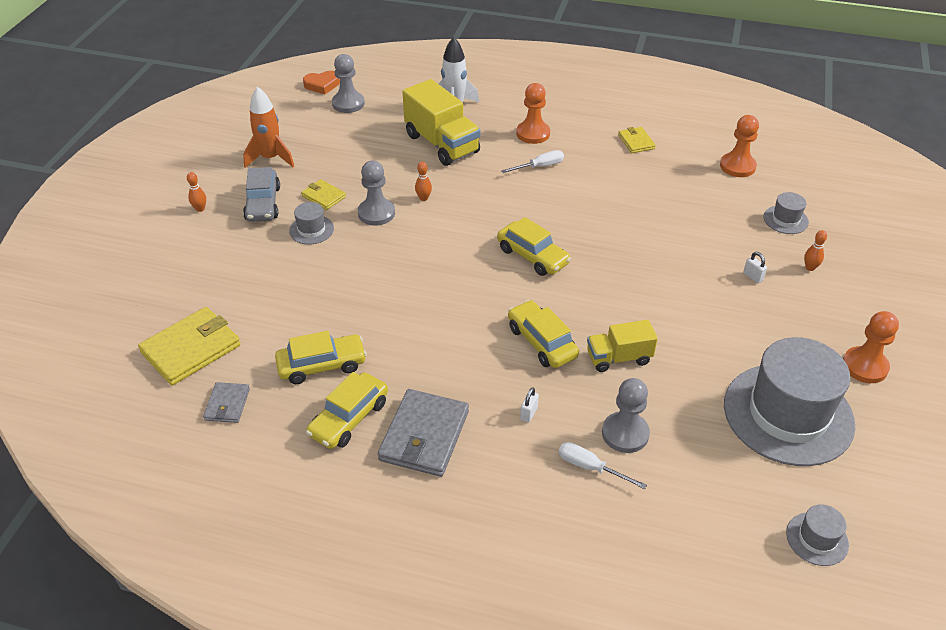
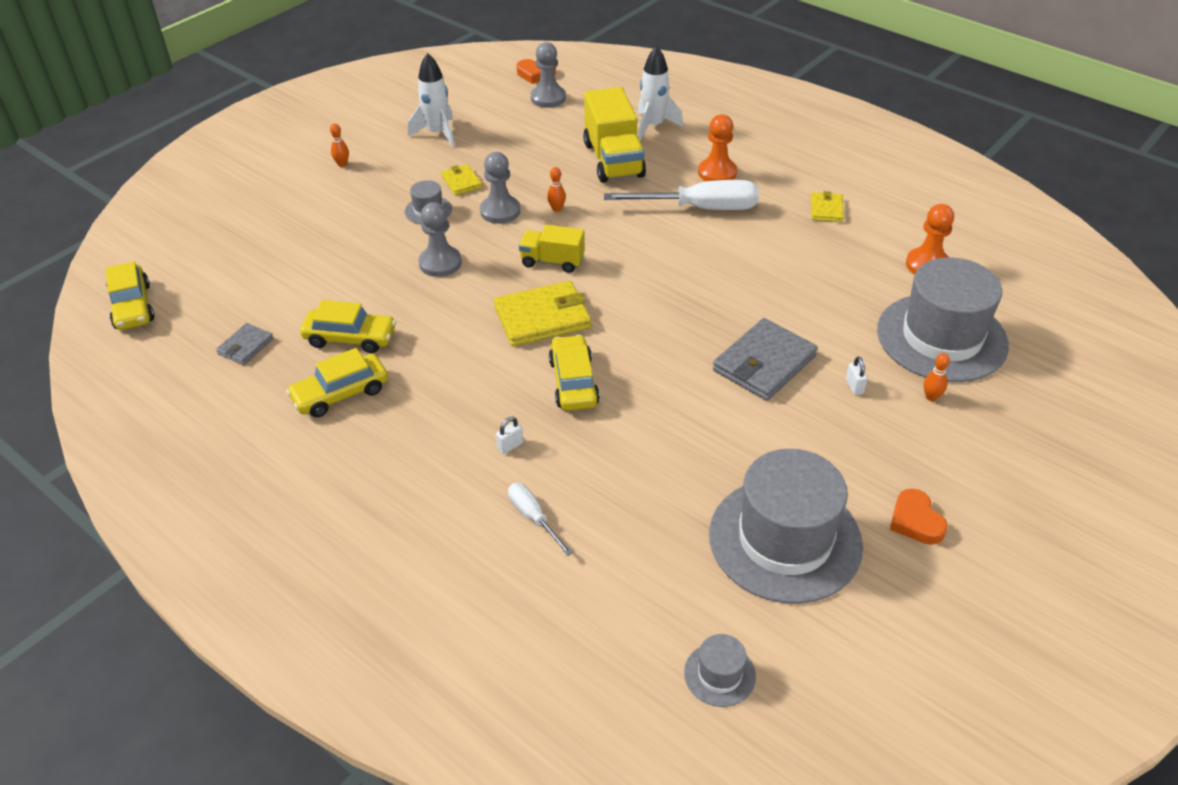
camera: 25 degrees right, 0 degrees up
(191, 349) = (249, 288): yellow wallet -> yellow wallet (542, 318)
(263, 204) = (401, 174): grey car -> none
(270, 158) = (437, 133): orange rocket -> white rocket
(424, 436) = (397, 432): grey wallet -> grey wallet (764, 363)
(532, 256) = (626, 296): yellow car -> yellow car (132, 307)
(540, 166) = (699, 208): white screwdriver -> white screwdriver, size x1.98
(618, 358) = (641, 423): yellow truck -> yellow truck (552, 261)
(625, 433) = (593, 498): grey pawn -> grey pawn (440, 263)
(785, 220) = (941, 337): grey hat -> grey hat, size x2.36
(865, 366) = (915, 521): orange pawn -> orange heart

